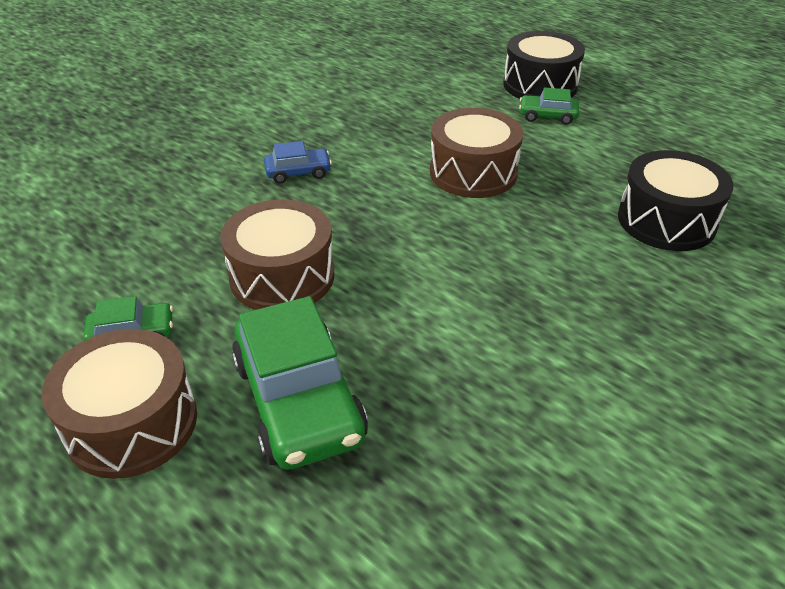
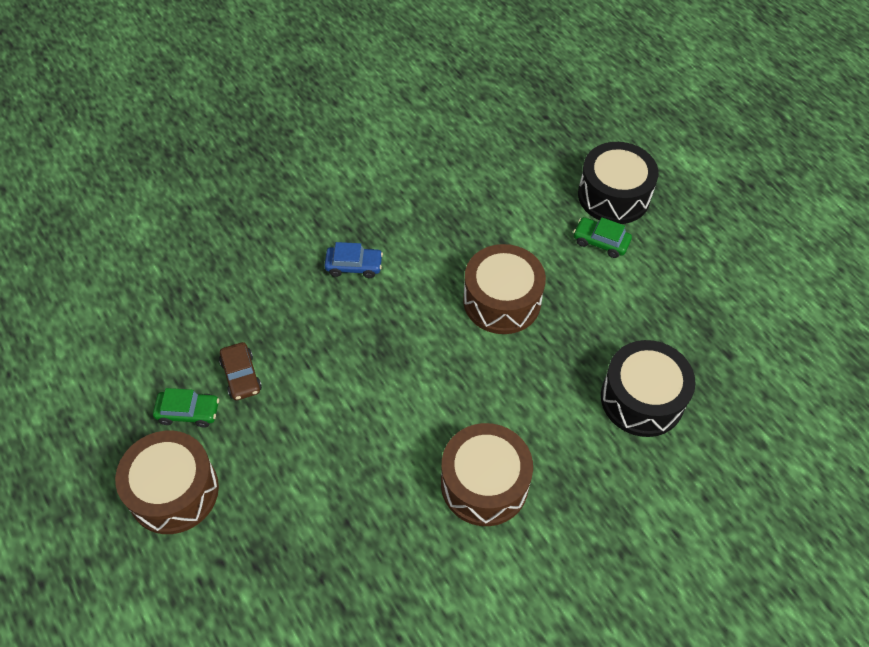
camera: 15 degrees right, 15 degrees up
(194, 286) = (241, 376): none -> brown car
(282, 276) = (308, 382): brown drum -> brown drum (484, 484)
(299, 400) = (288, 502): green car -> none

